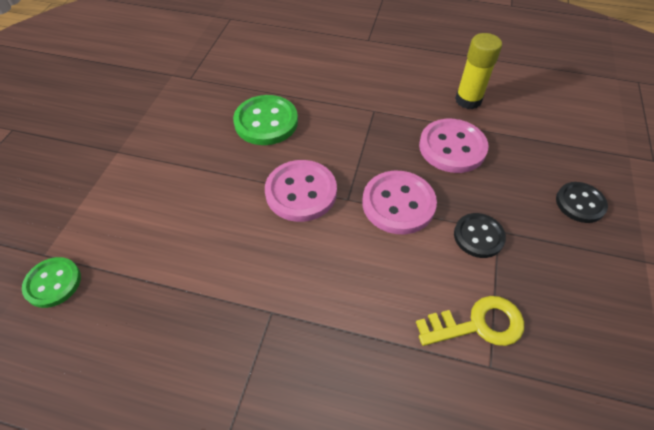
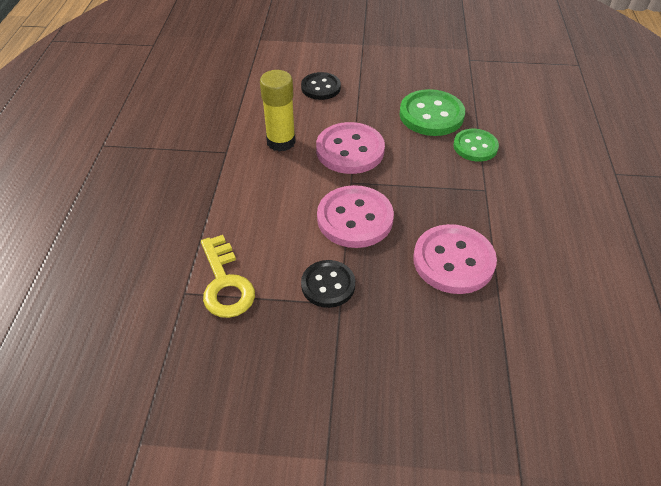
camera: 80 degrees right, 5 degrees down
(53, 283) = (238, 49): green button -> green button (475, 146)
(468, 100) = (548, 276): yellow glue stick -> yellow glue stick (281, 142)
(580, 203) = (403, 392): black button -> black button (321, 87)

